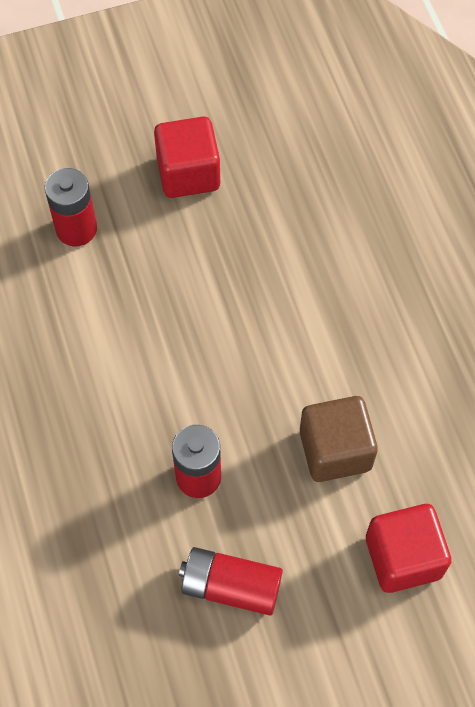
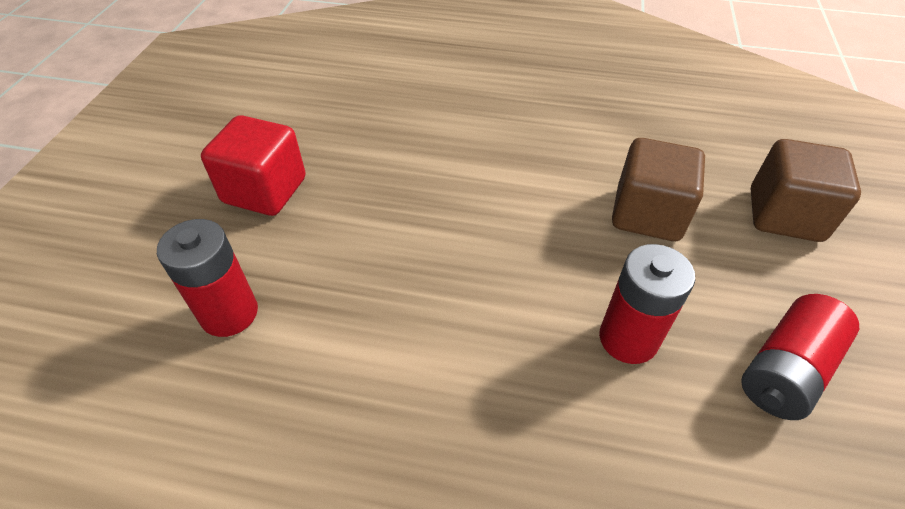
camera: 60 degrees left, 15 degrees down
(403, 557) = (784, 215): red cube -> brown cube

